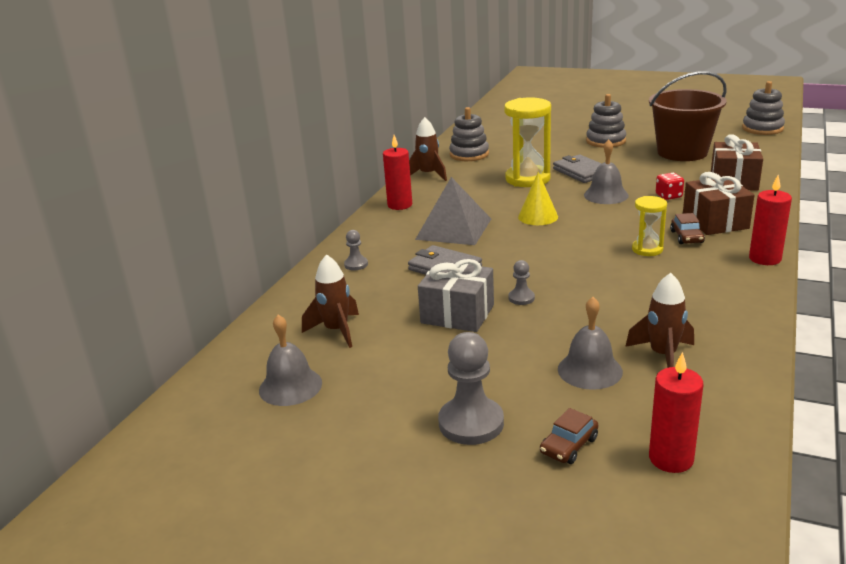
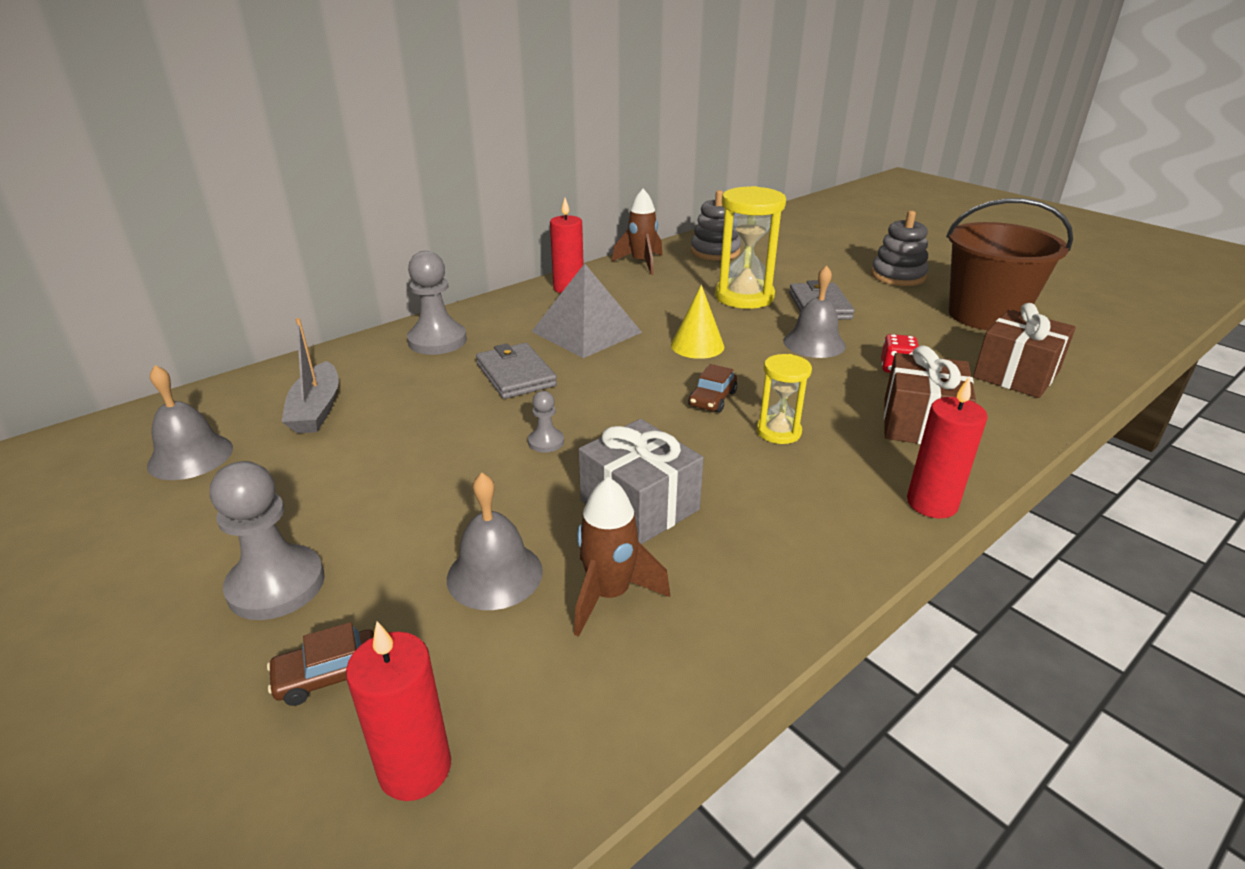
camera: 25 degrees right, 5 degrees up
(336, 331) = (317, 409): brown rocket -> grey boat
(356, 264) = (437, 341): grey pawn -> grey pawn, size x1.99
(457, 314) = (454, 435): grey gift -> grey gift (639, 505)
(686, 237) = (853, 432): brown car -> brown car (712, 399)
(762, 128) = (1146, 313): grey stacking toy -> none

